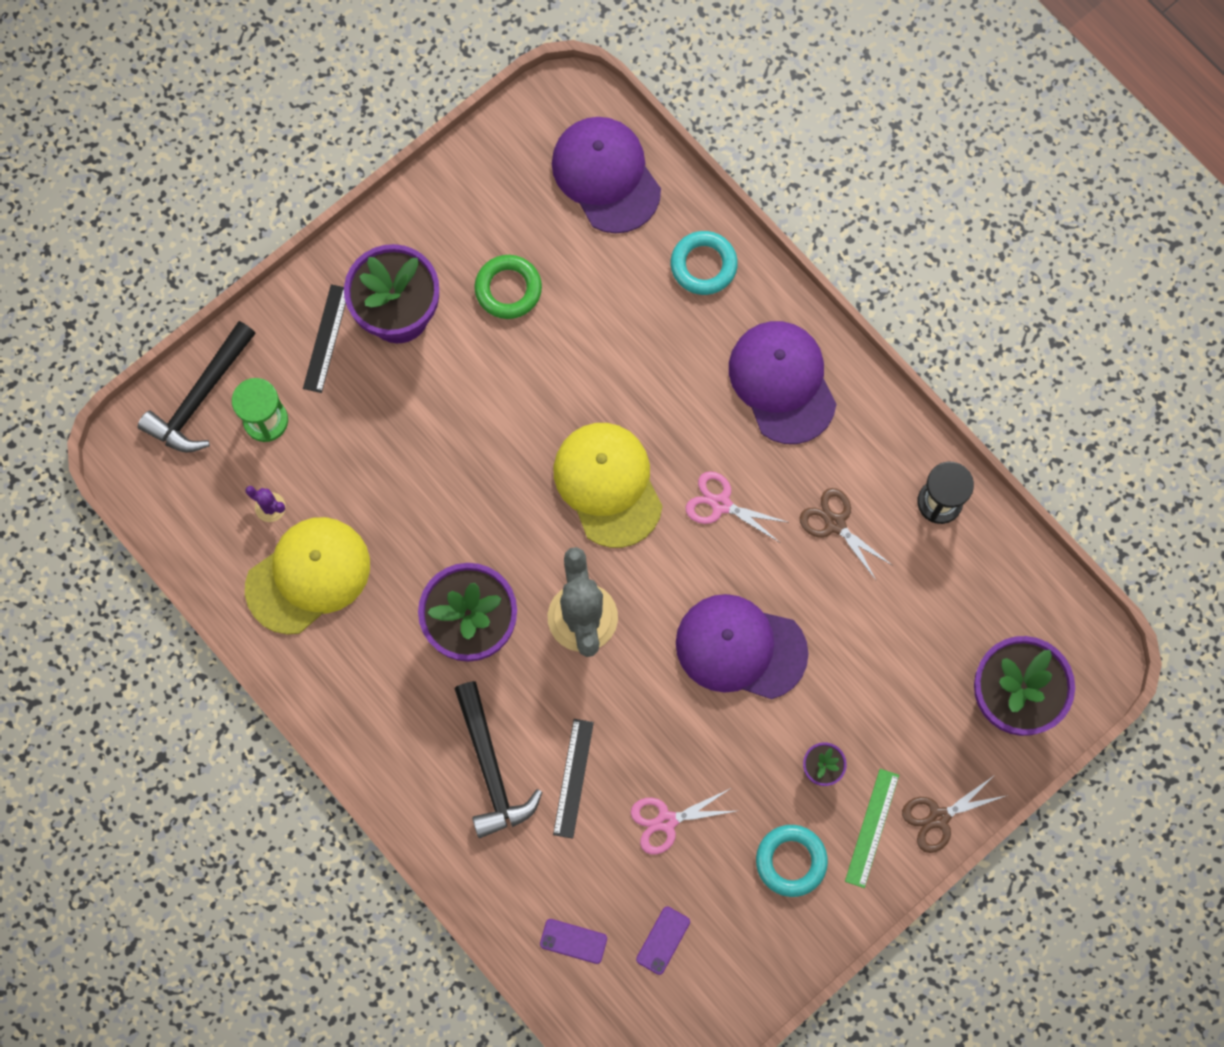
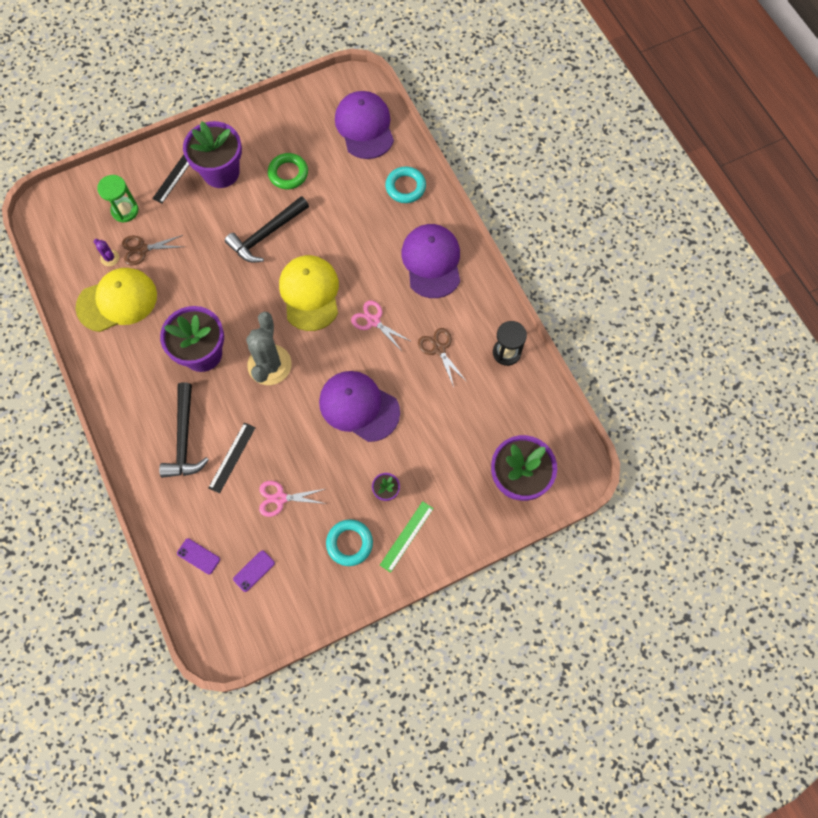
camera: 15 degrees right, 5 degrees down
(200, 397) = (93, 189): black hammer -> black hammer (267, 234)
(939, 817) = (451, 541): brown scissors -> brown scissors (142, 249)

